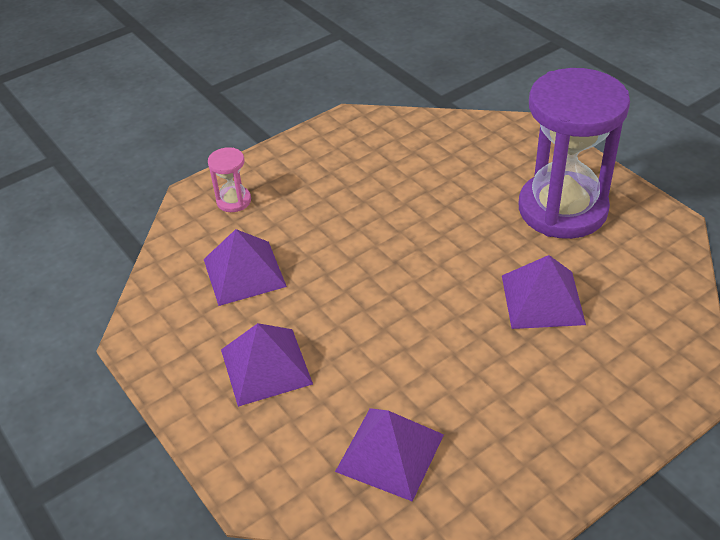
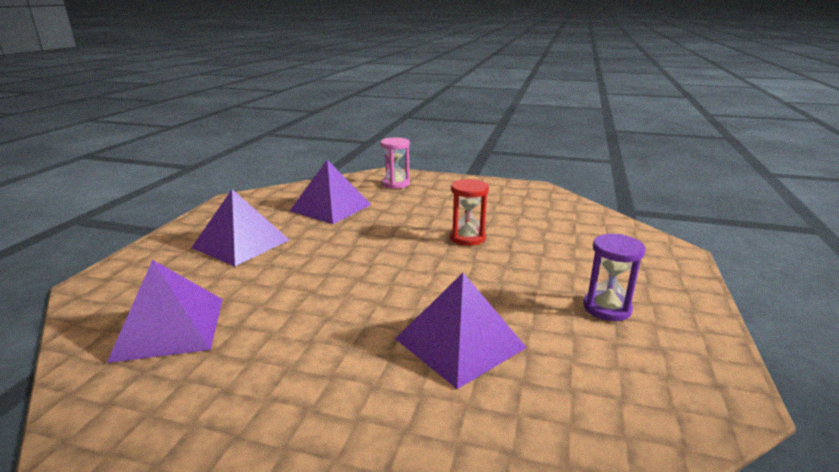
camera: 50 degrees right, 20 degrees down
(402, 216) = (467, 238): none -> red hourglass
(562, 209) = (607, 308): purple hourglass -> purple hourglass, size x0.41

